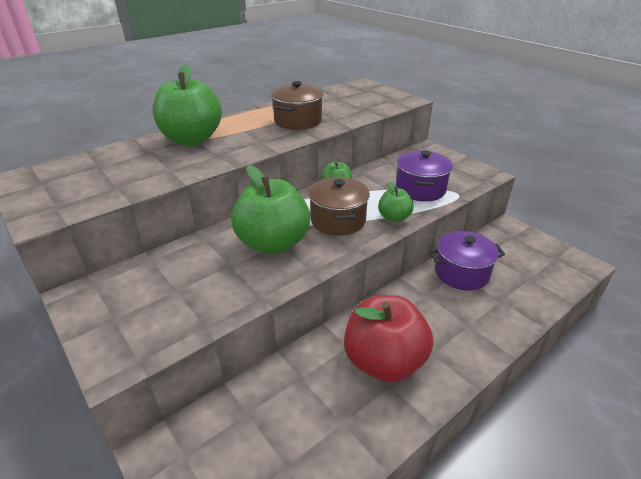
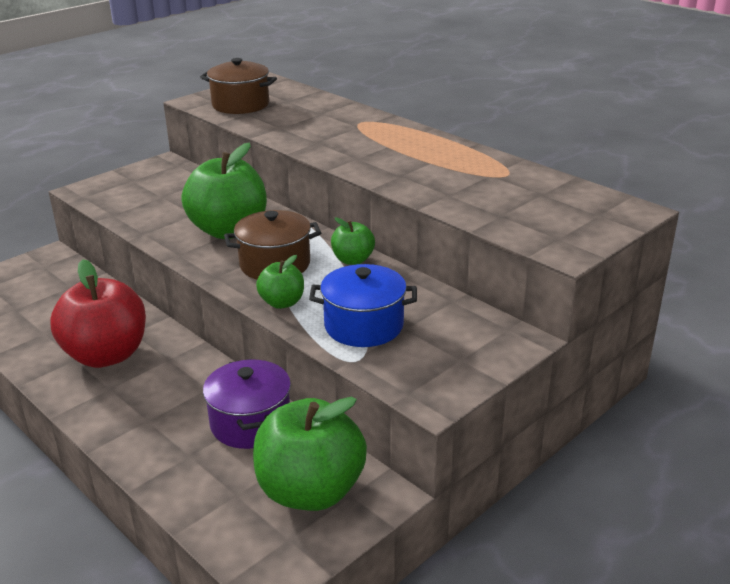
camera: 85 degrees right, 5 degrees down
(192, 139) = (356, 126): green apple -> green apple (310, 491)
(298, 121) = (431, 173): brown pot -> brown pot (240, 105)
(420, 189) = (364, 326): purple pot -> blue pot

